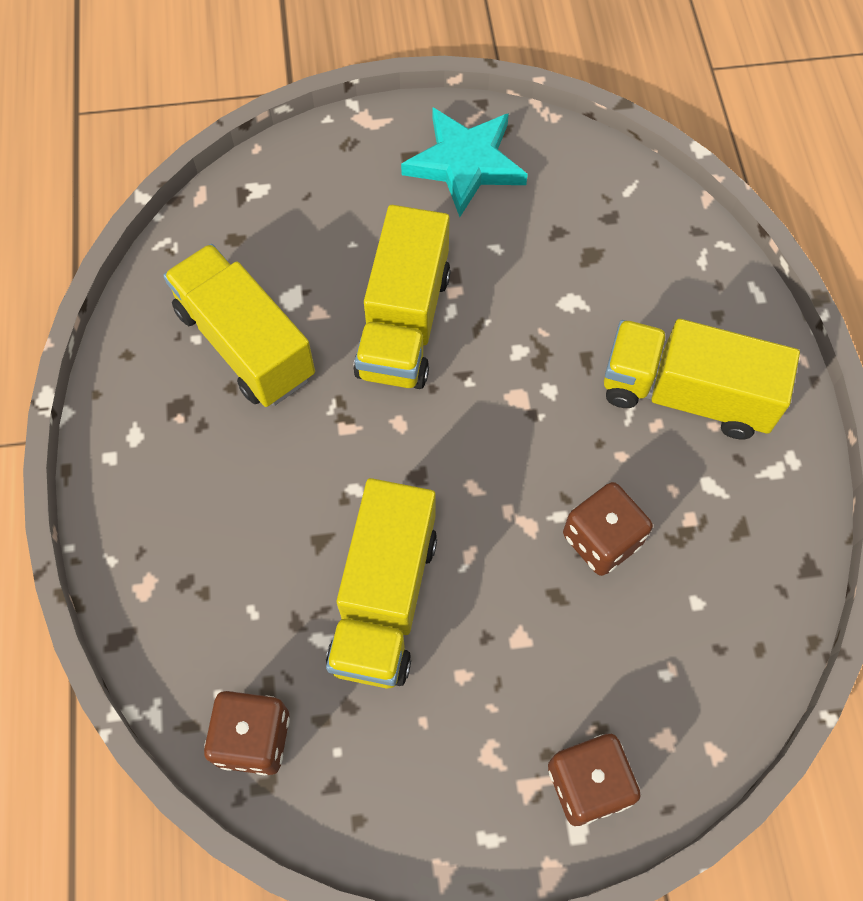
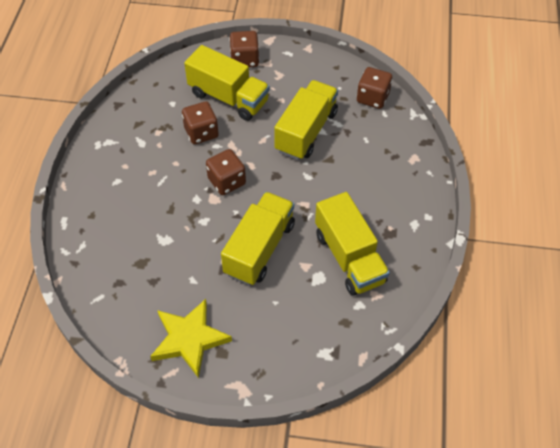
camera: 165 degrees left, 10 degrees down
(465, 163) = (189, 339): turquoise star -> yellow star
(507, 439) = (227, 181): none -> brown dice
(686, 394) = (130, 181): yellow truck -> yellow truck (228, 97)

